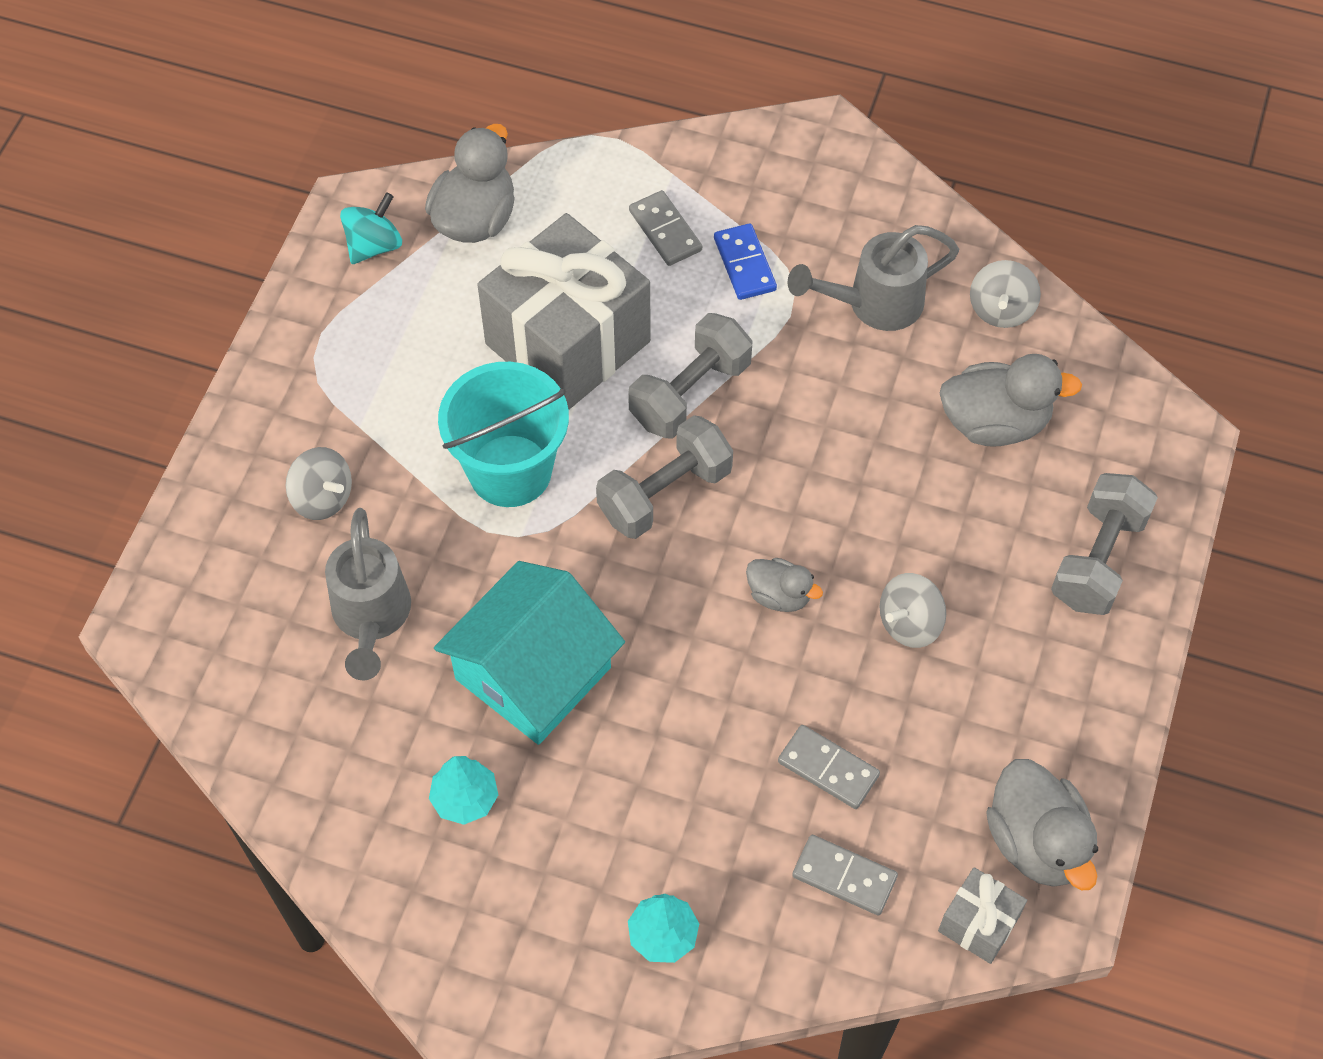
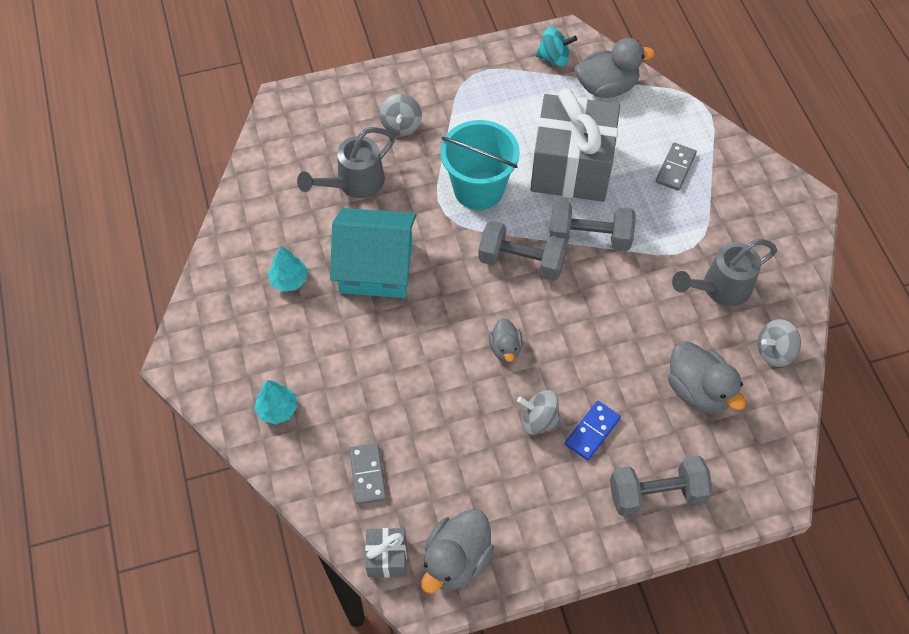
camera: 55 degrees right, 0 degrees up
(745, 264) = (688, 215): blue domino -> blue domino (592, 431)
(828, 769) = (423, 430): grey domino -> none
(874, 304) = (720, 288): grey watering can -> grey watering can turned 60 degrees counterclockwise

